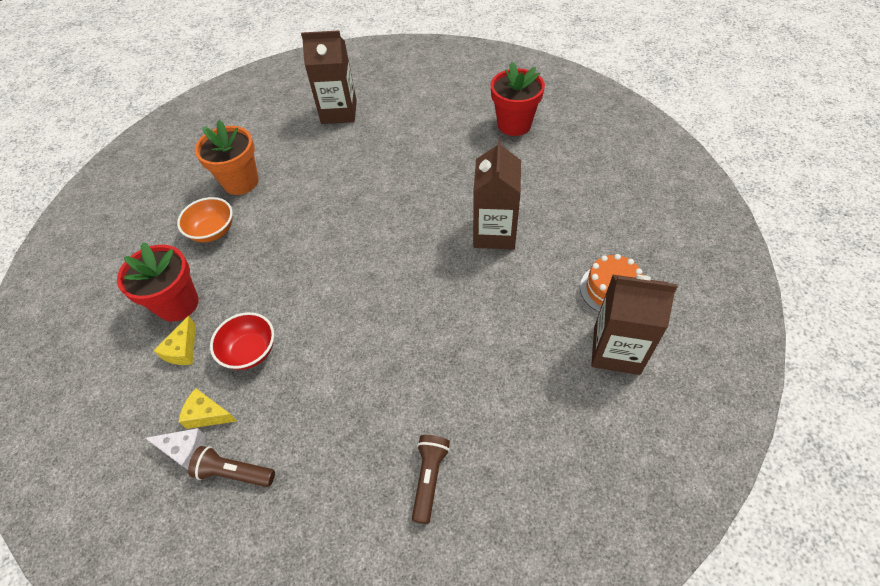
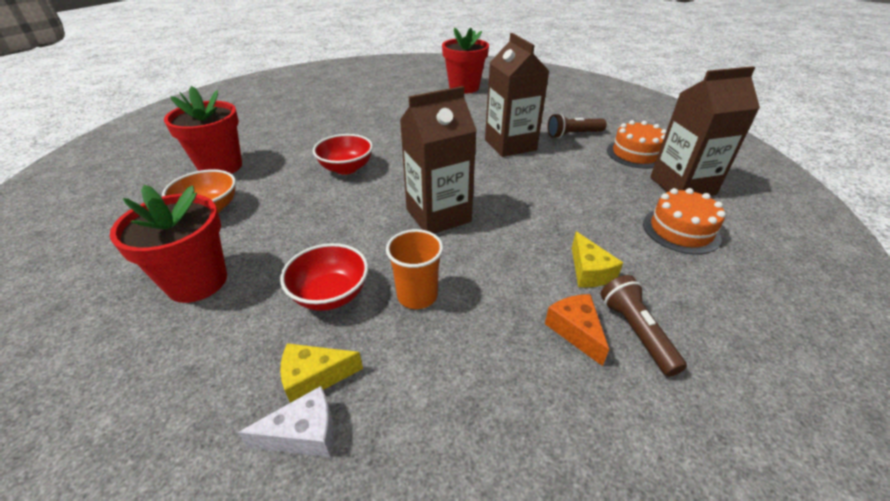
camera: 30 degrees left, 15 degrees down
(182, 350) = (232, 323): yellow cheese -> yellow cheese (589, 271)
(234, 473) = (400, 428): brown flashlight -> brown flashlight (573, 135)
(241, 182) = (221, 167): orange flower pot -> red flower pot
(304, 377) = (417, 295): none -> orange cup
(332, 217) = (346, 168): none -> red bowl
(339, 112) = (298, 106): brown carton -> brown carton (438, 215)
(388, 457) = (575, 331): none -> orange cheese
(560, 401) = (681, 230): none -> orange cake

